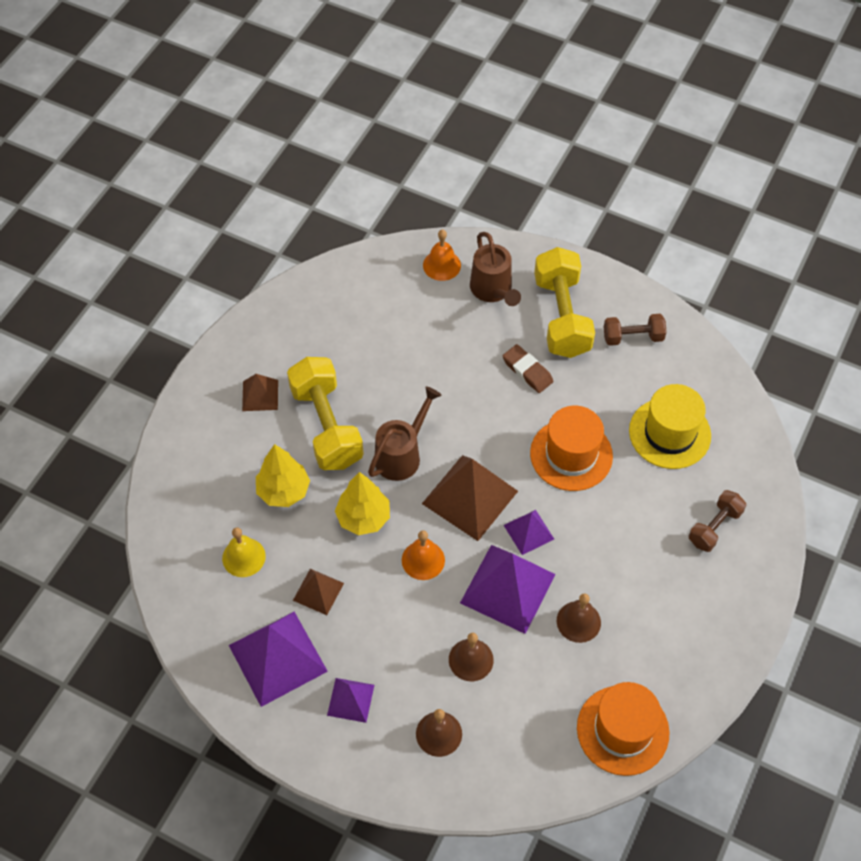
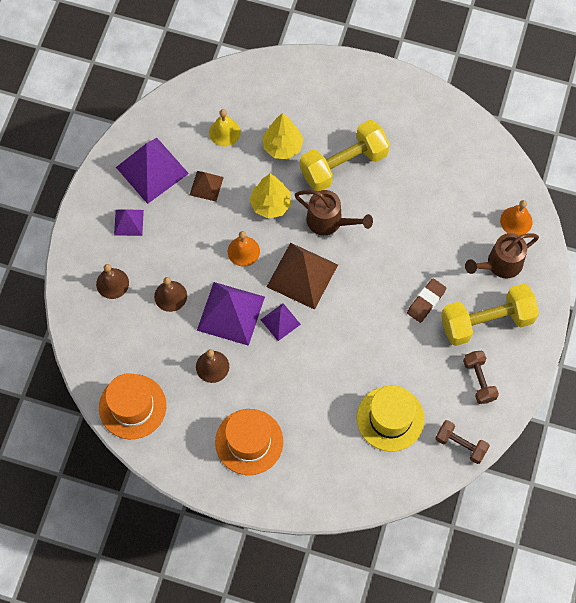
camera: 80 degrees right, 10 degrees up
(260, 395) = (361, 113): brown pyramid -> none
(571, 455) = (354, 344): orange hat -> orange hat (249, 442)
(714, 527) = (310, 460): brown dumbbell -> brown dumbbell (460, 444)

